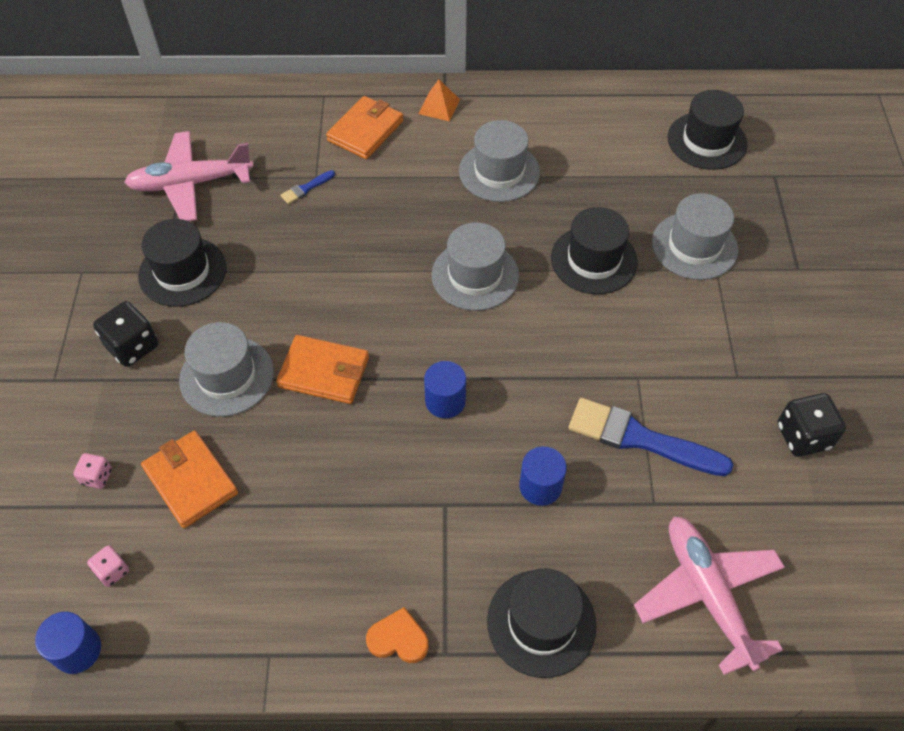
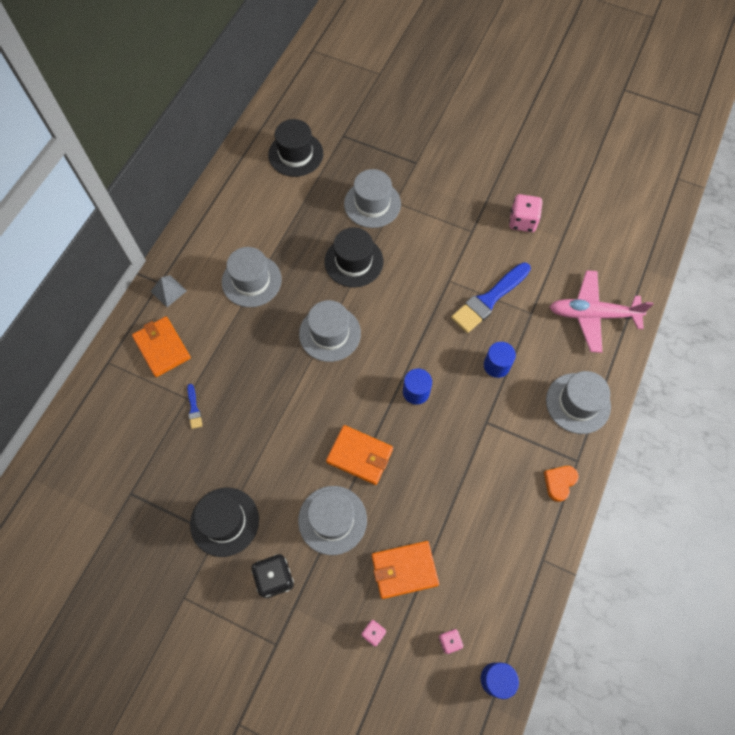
camera: 65 degrees left, 10 degrees up
(190, 184) = (140, 489): pink plane -> none
(324, 372) = (359, 455): orange wallet -> orange wallet turned 75 degrees clockwise
(439, 106) = (168, 291): orange pyramid -> grey pyramid
(541, 622) = (578, 403): black hat -> grey hat
(803, 436) = (522, 221): black dice -> pink dice

